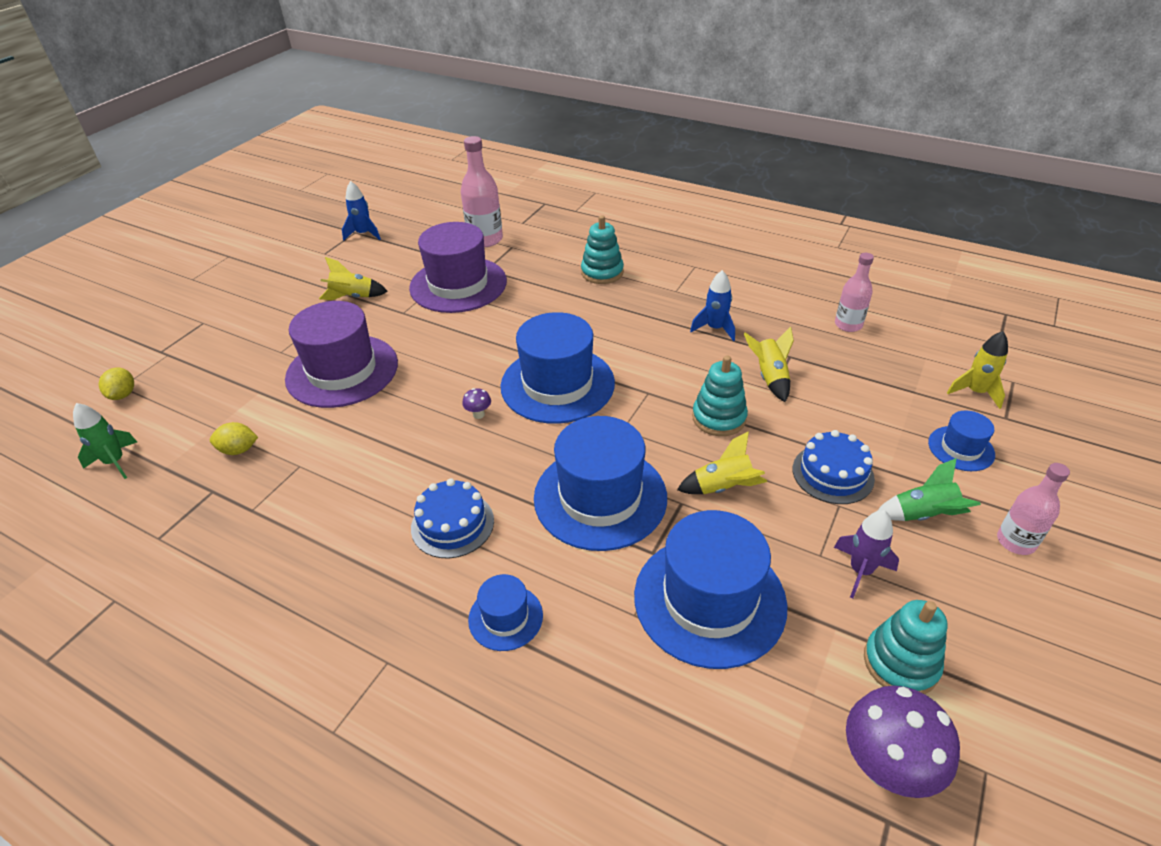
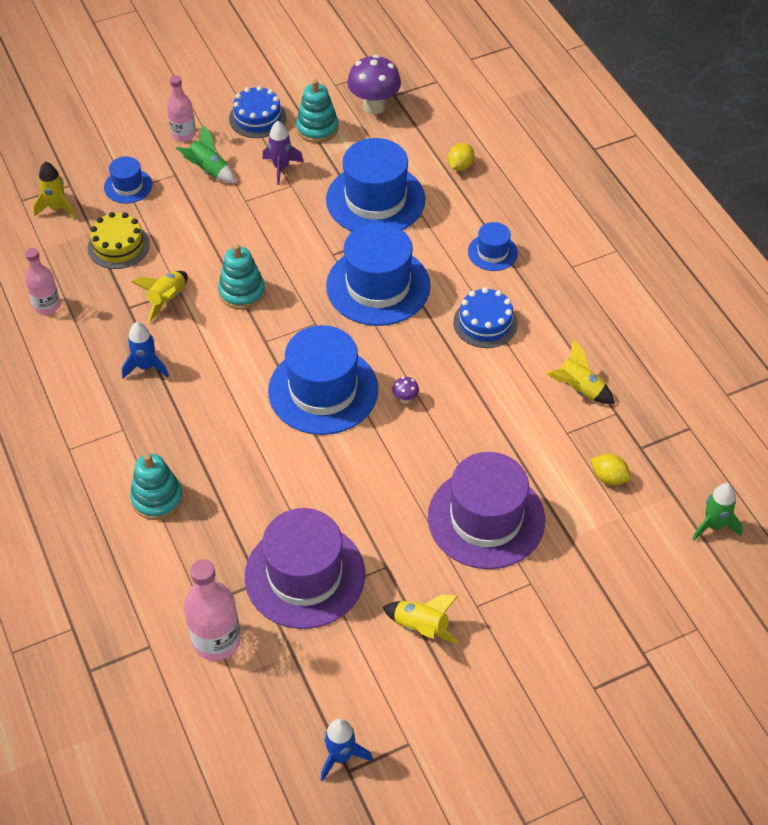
camera: 145 degrees left, 10 degrees up
(123, 394) = (696, 614): yellow lemon -> yellow lemon (460, 166)
(723, 487) = (297, 248): yellow rocket -> yellow rocket (578, 389)
(832, 473) = (223, 217): blue cake -> blue cake (257, 118)
(875, 393) = (118, 246): none -> yellow cake

